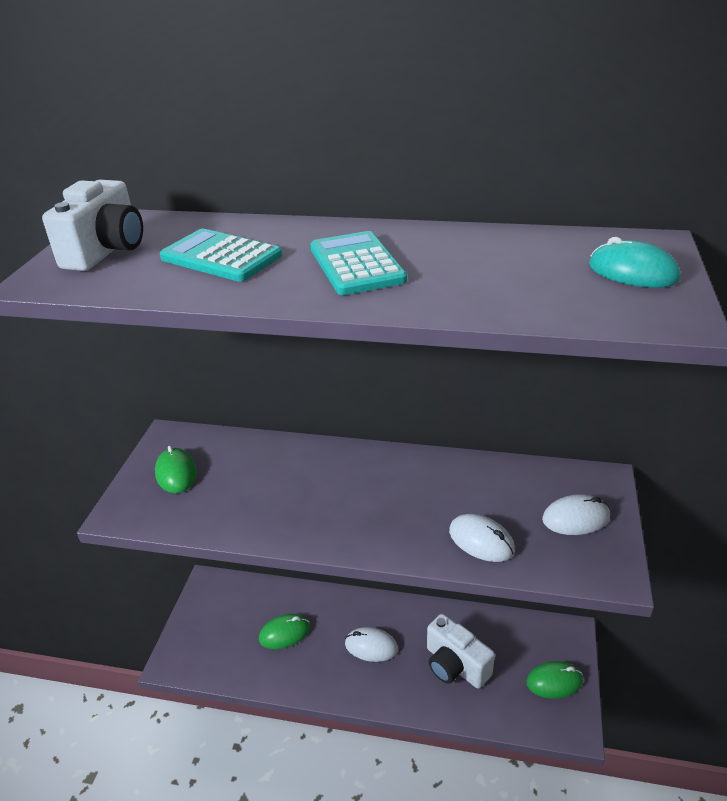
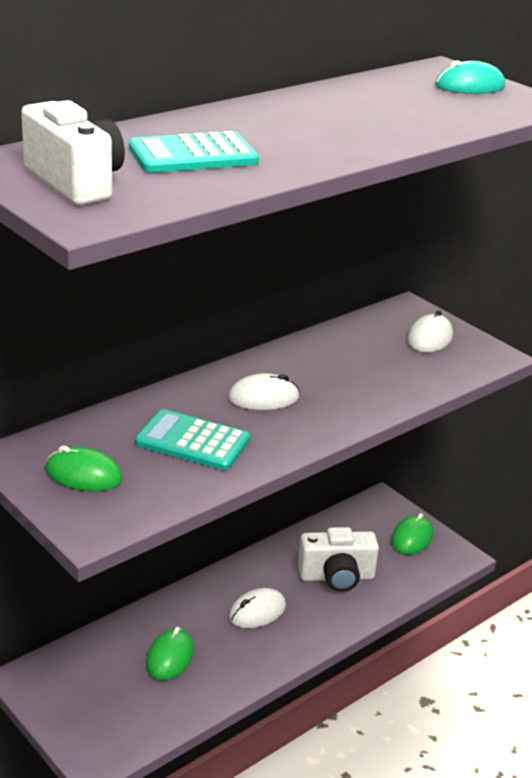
camera: 55 degrees left, 5 degrees down
(356, 264) = (306, 129): turquoise calculator -> turquoise calculator (192, 441)
(481, 541) = (399, 381): white mouse -> white mouse (263, 398)

